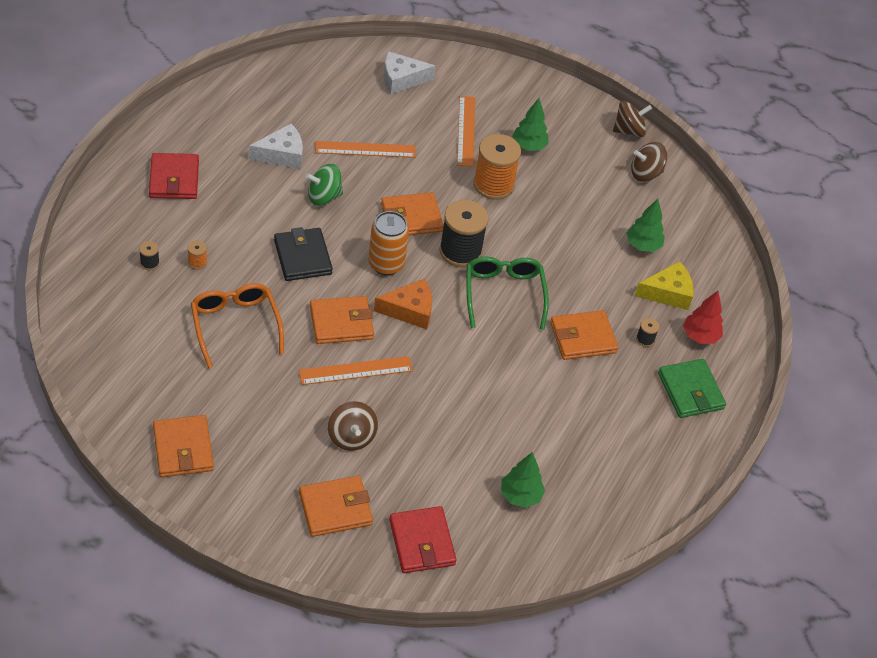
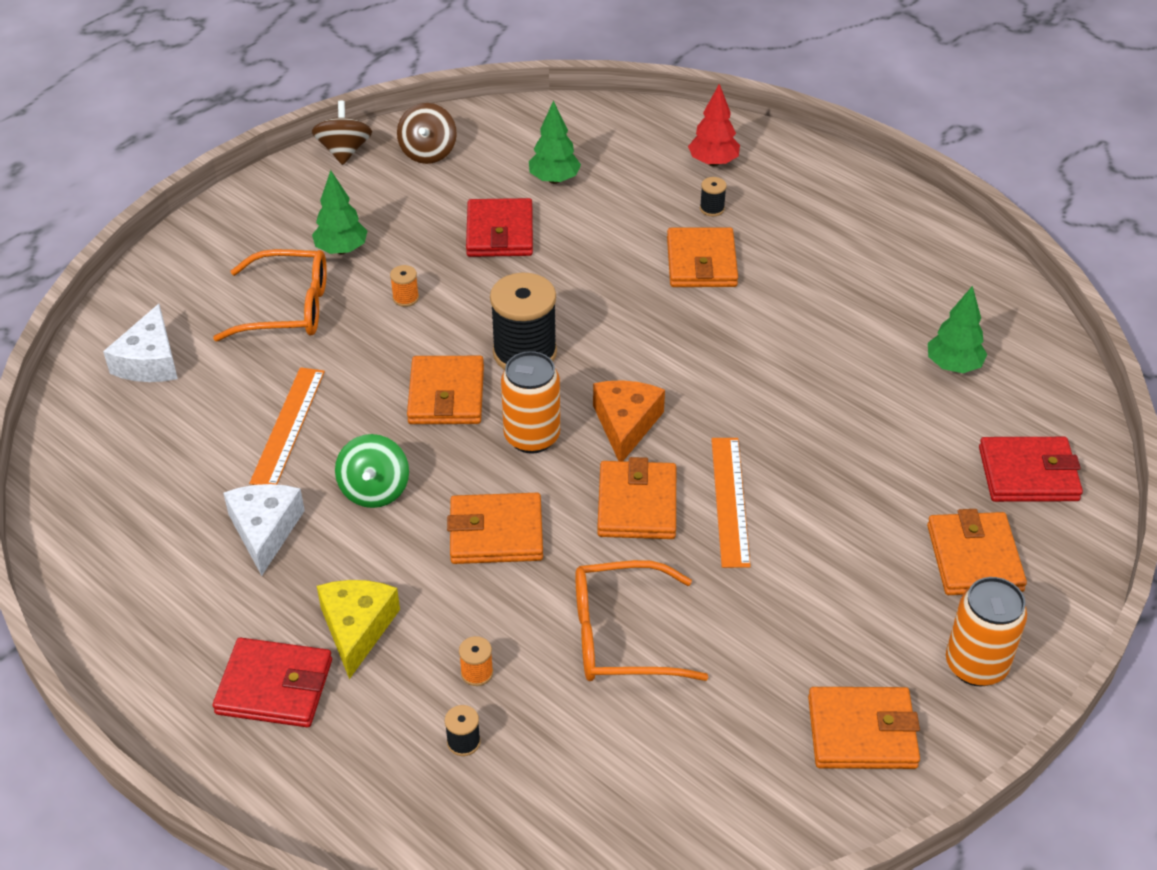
camera: 70 degrees left, 5 degrees down
(244, 509) = (976, 665): none -> orange can
(302, 257) = (496, 533): black wallet -> orange wallet
(351, 437) = (850, 522): brown spinning top -> none
(466, 130) = (287, 308): orange ruler -> orange glasses
(493, 185) = (405, 298): orange spool -> orange spool, size x0.42
(503, 294) = (613, 323): green glasses -> none
(574, 223) = (500, 232): none -> red wallet
(667, 293) = (639, 174): yellow cheese -> yellow cheese (357, 628)
(690, 391) = (798, 188): green wallet -> none

